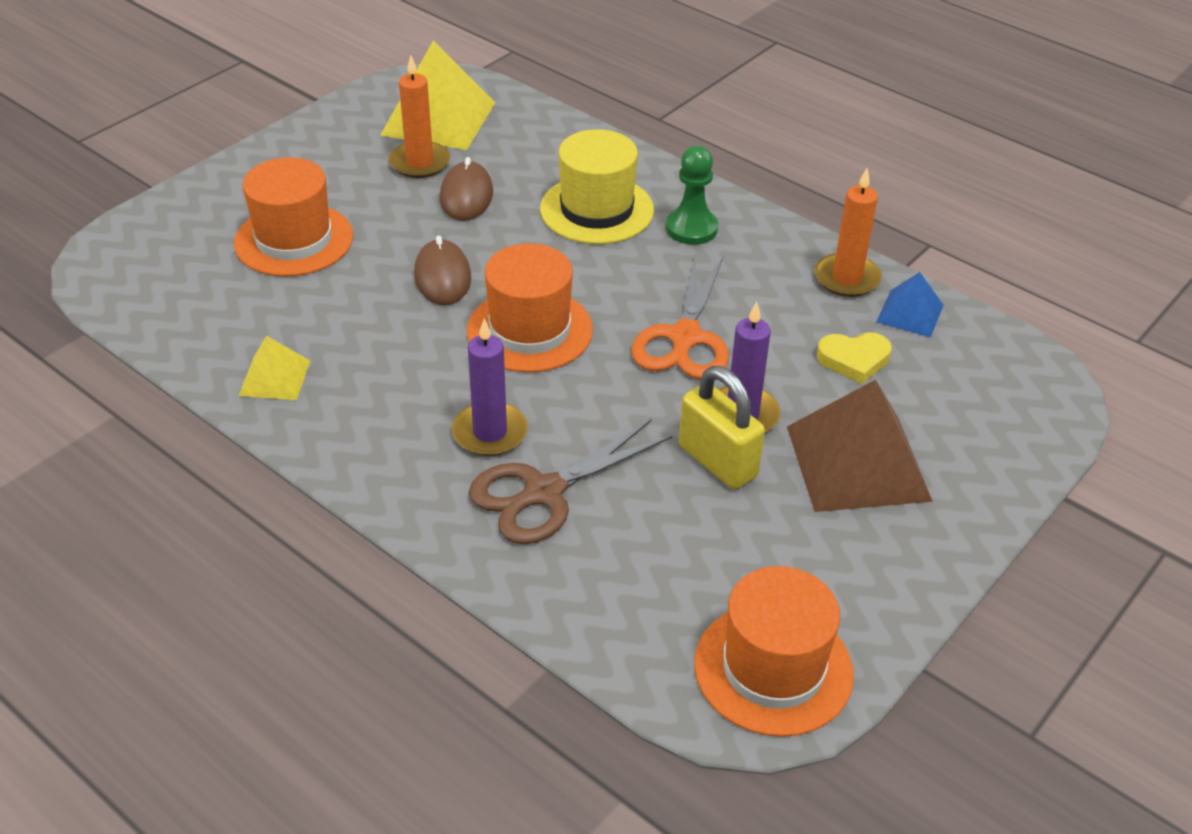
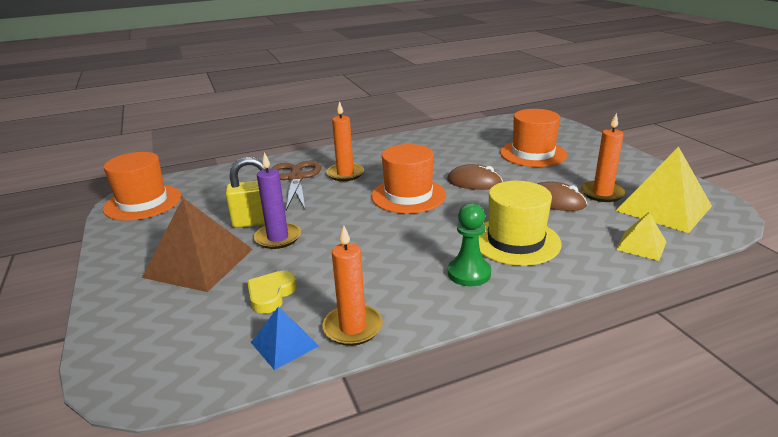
camera: 120 degrees right, 15 degrees down
(275, 378) = (427, 140): yellow pyramid -> yellow pyramid (641, 245)
(490, 432) = (345, 174): purple candle -> orange candle
(685, 337) = (357, 238): orange scissors -> none

